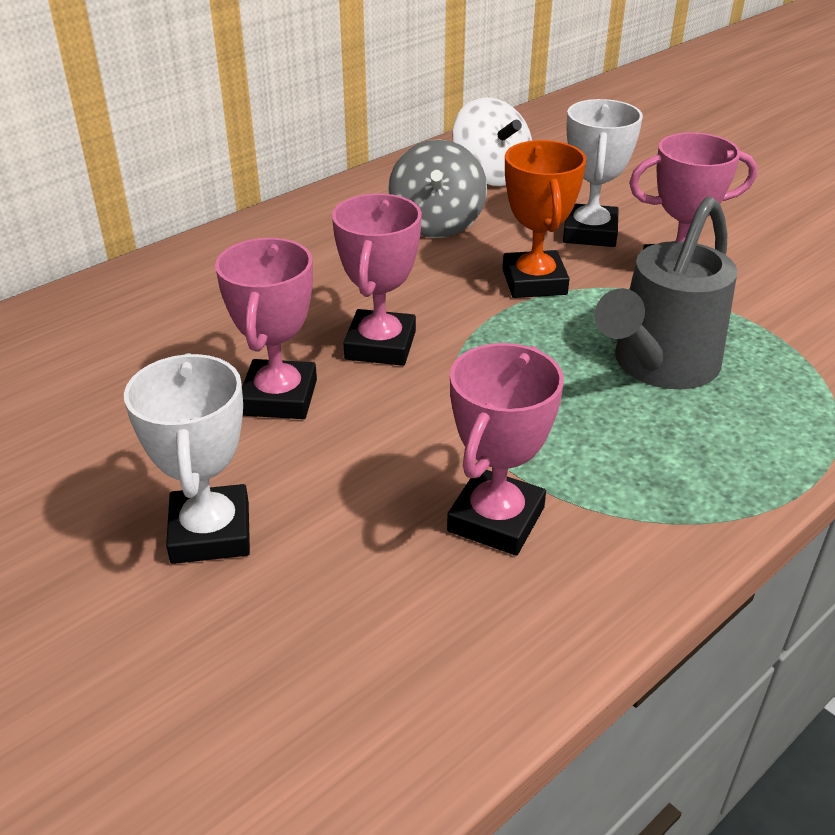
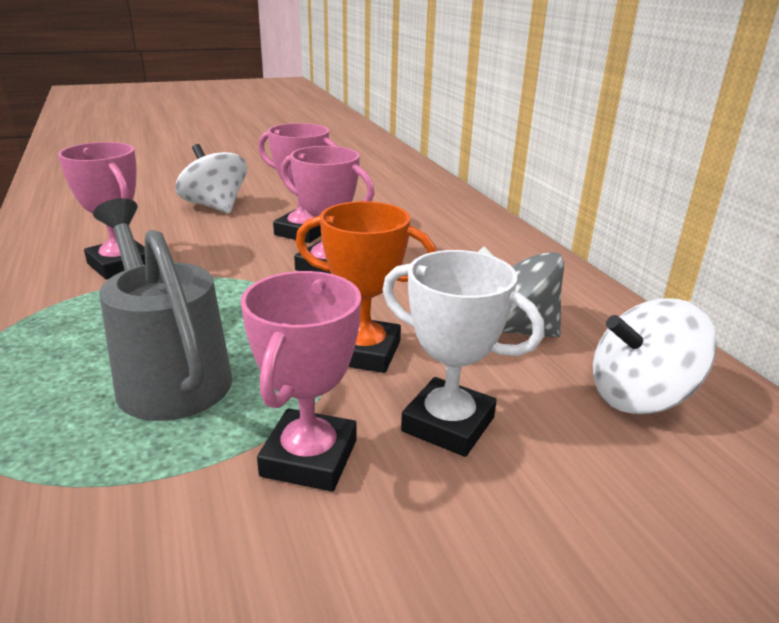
camera: 110 degrees right, 10 degrees down
(210, 532) = (215, 206): white trophy -> white spinning top

